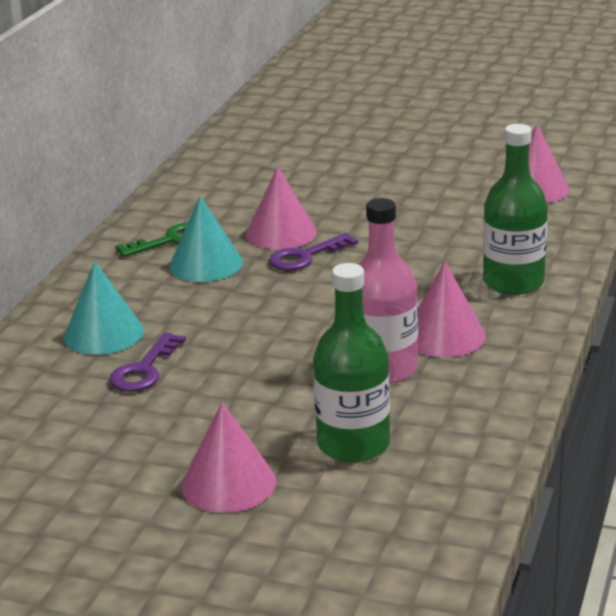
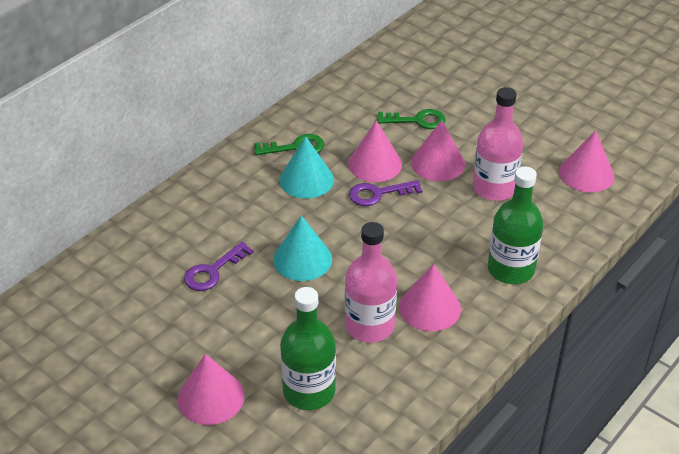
camera: 20 degrees right, 15 degrees up
(103, 334) = (205, 227): turquoise cone -> turquoise cone (302, 259)
(304, 188) = (417, 120): none -> green key
(357, 216) = (438, 163): none -> pink cone
(439, 222) = (494, 188): none -> pink bottle

